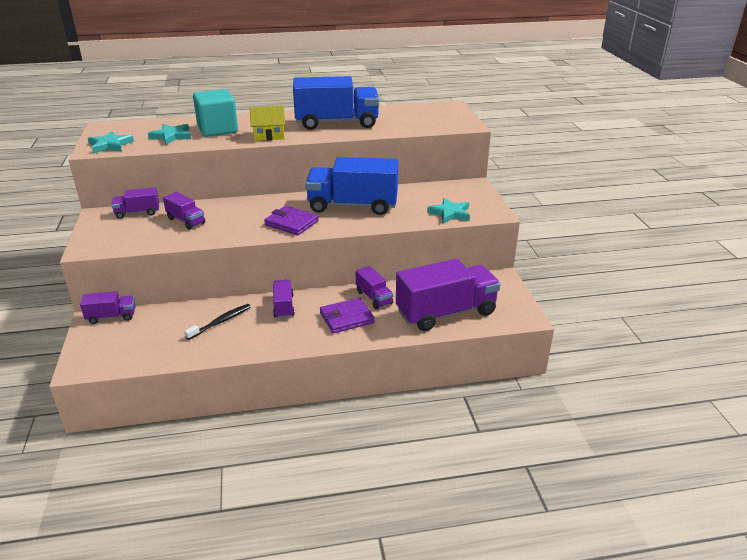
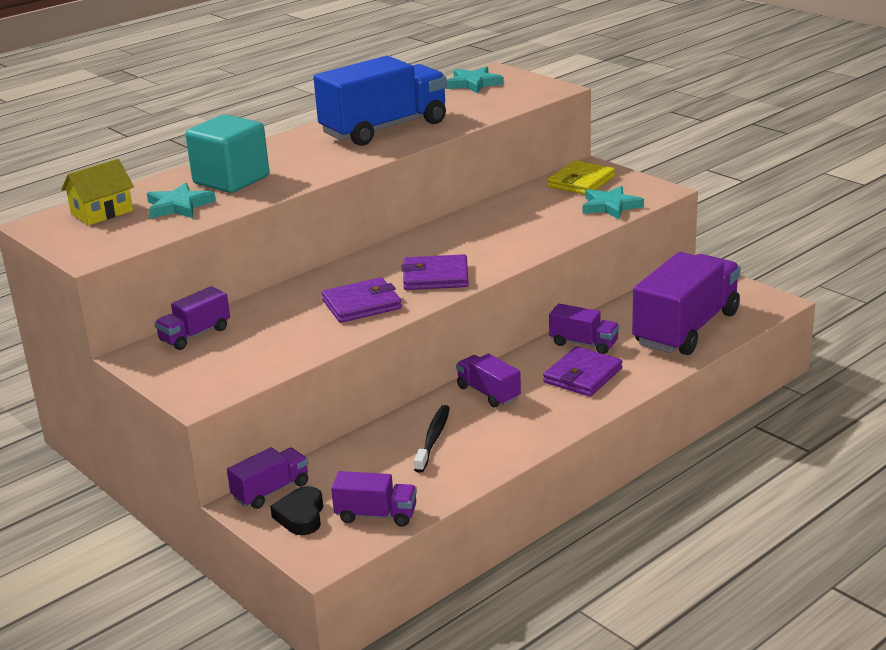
camera: 30 degrees left, 5 degrees down
(104, 338) = (301, 516): none -> black heart
(110, 145) = (106, 242): turquoise star -> turquoise star (473, 83)
(186, 221) = (286, 321): purple truck -> purple truck (376, 515)
(233, 225) = (361, 304): none -> purple wallet
(269, 136) = (321, 167): yellow house -> yellow house (102, 212)
(353, 205) = (481, 234): blue truck -> none
(455, 192) = (581, 182): none -> yellow wallet

